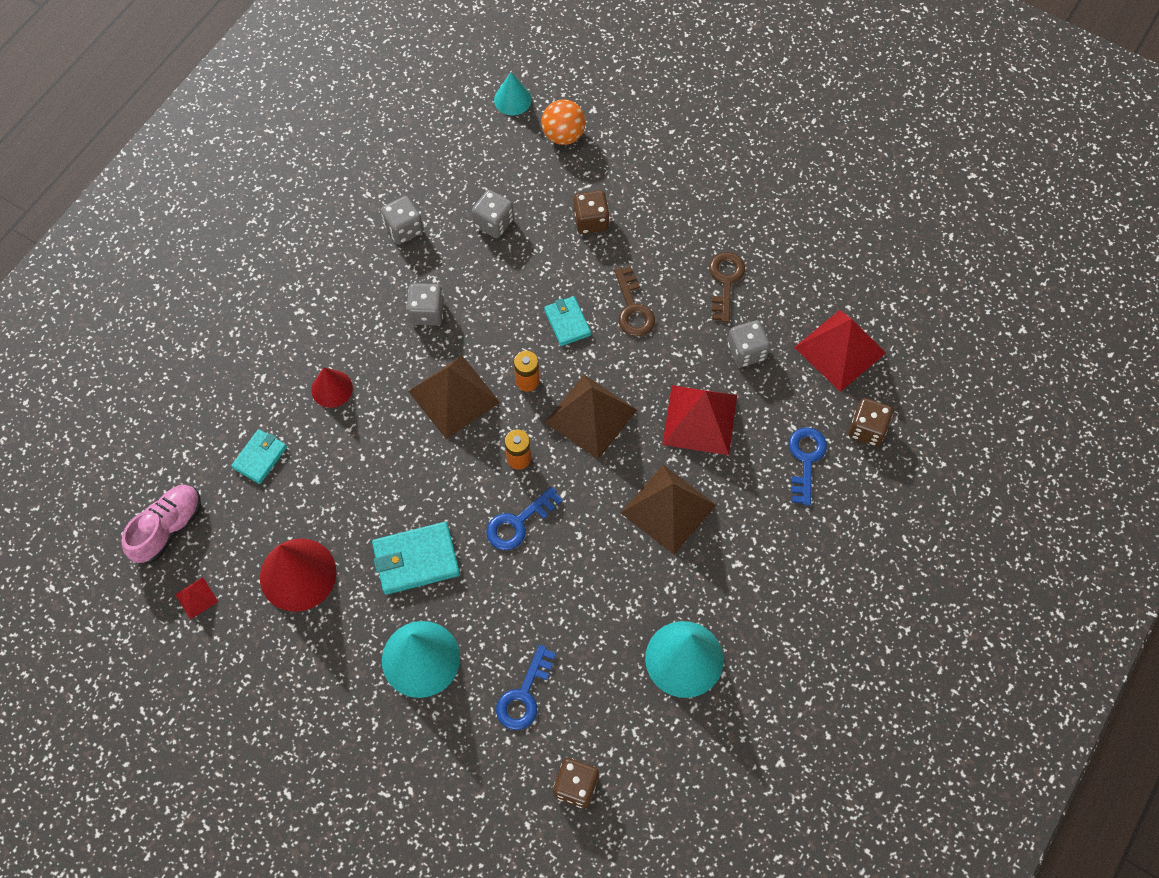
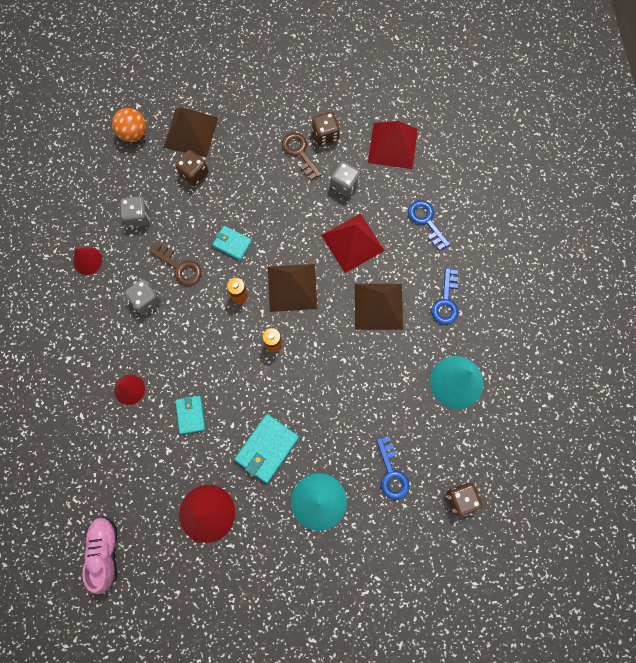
camera: 40 degrees left, 10 degrees up
(196, 598) = (159, 577): red pyramid -> none
(260, 457) = (123, 464): turquoise wallet -> turquoise wallet (190, 415)
(404, 229) = (87, 260): grey dice -> red cone
(454, 396) = (205, 337): brown pyramid -> brown pyramid (191, 132)
(512, 99) = (84, 133): turquoise cone -> none
(518, 523) = (305, 380): blue key -> blue key (446, 301)
(633, 308) = (262, 207): brown key -> brown key (180, 267)
(867, 429) = (443, 179): brown dice -> brown dice (325, 135)

